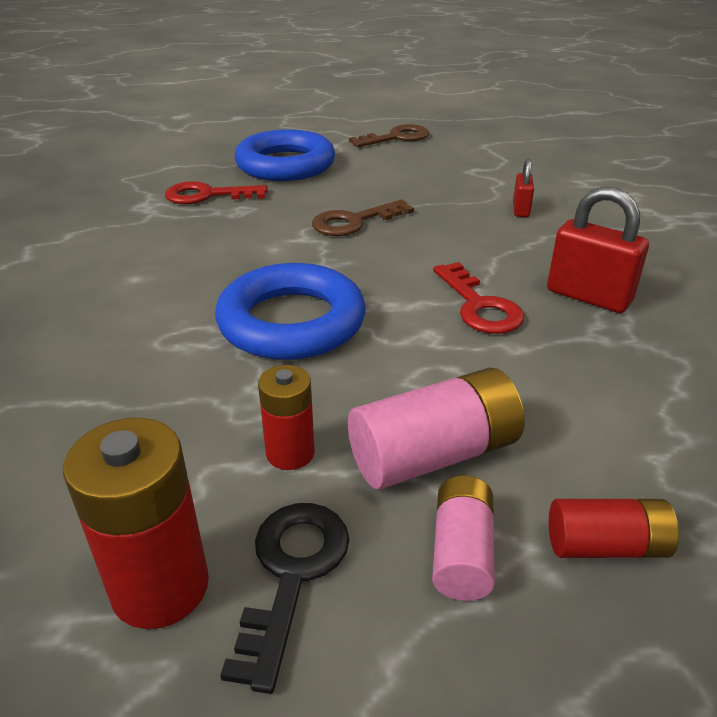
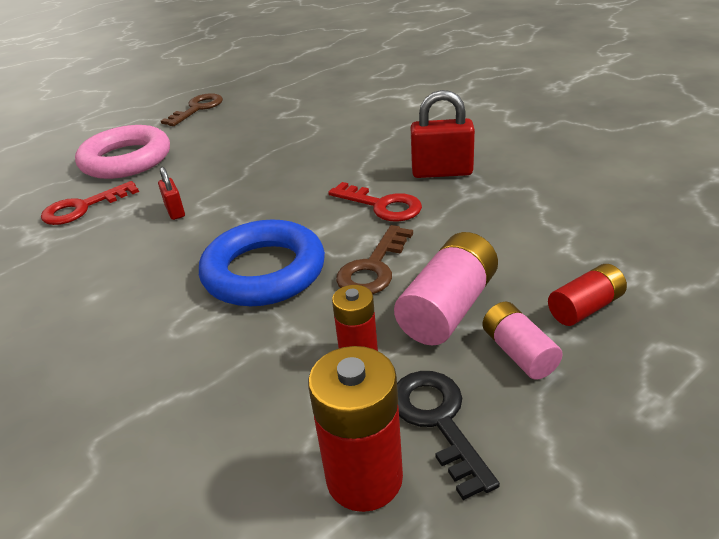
camera: 30 degrees left, 0 degrees up
(285, 165) = (126, 160): blue ring -> pink ring
(354, 222) = (233, 183): brown key -> brown key (373, 267)
(520, 210) = (344, 131): red padlock -> red padlock (175, 211)

